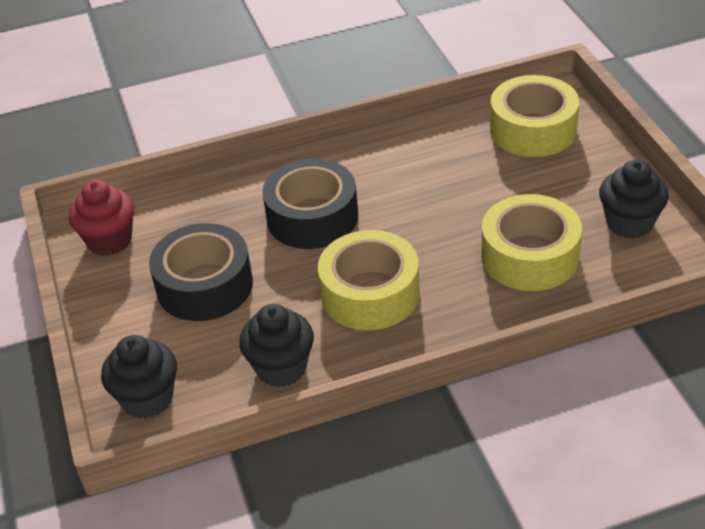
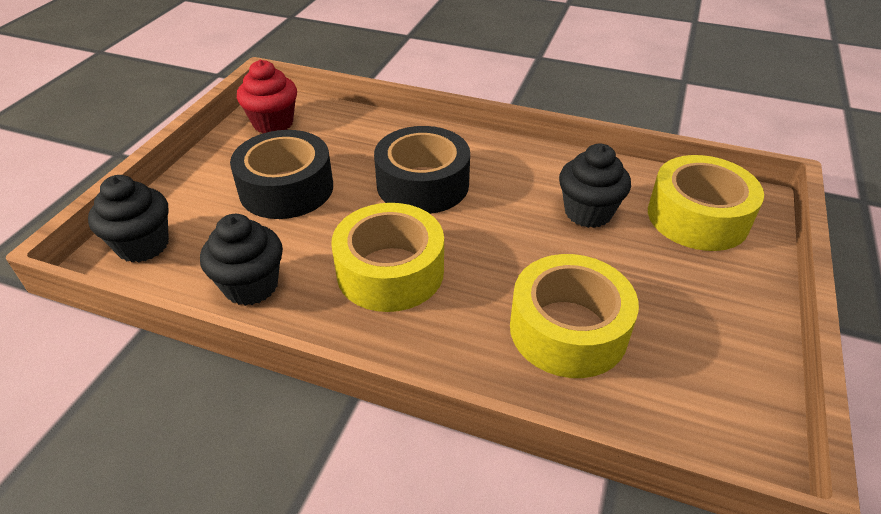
camera: 35 degrees right, 0 degrees up
(629, 223) = (712, 363): black cupcake -> black cupcake (588, 212)

